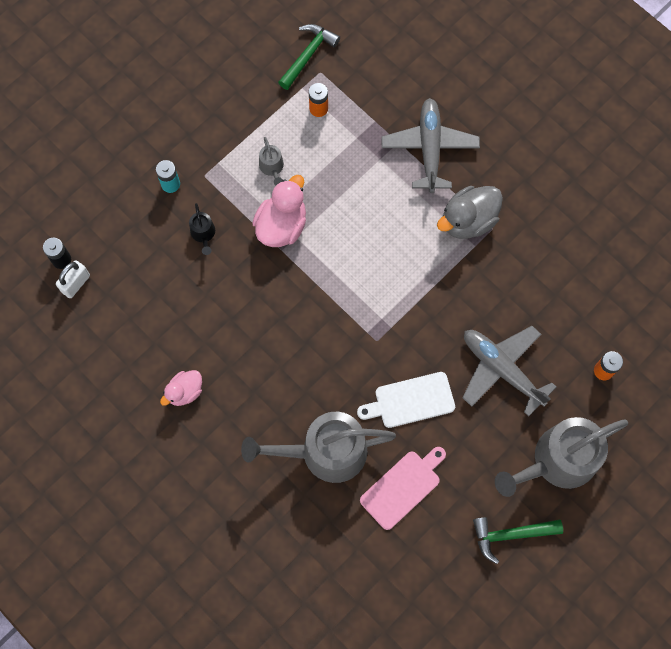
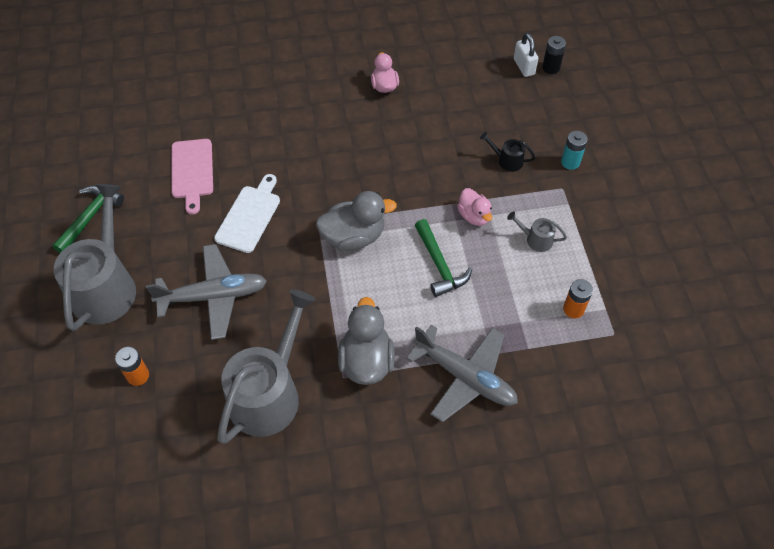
camera: 125 degrees right, 15 degrees down
(282, 225) = (474, 216): pink duck -> pink duck, size x0.61
(308, 55) = (640, 335): green hammer -> green hammer (439, 265)
(325, 452) = (263, 141): grey watering can -> grey watering can (268, 393)
(369, 303) = (353, 237): none -> grey duck

